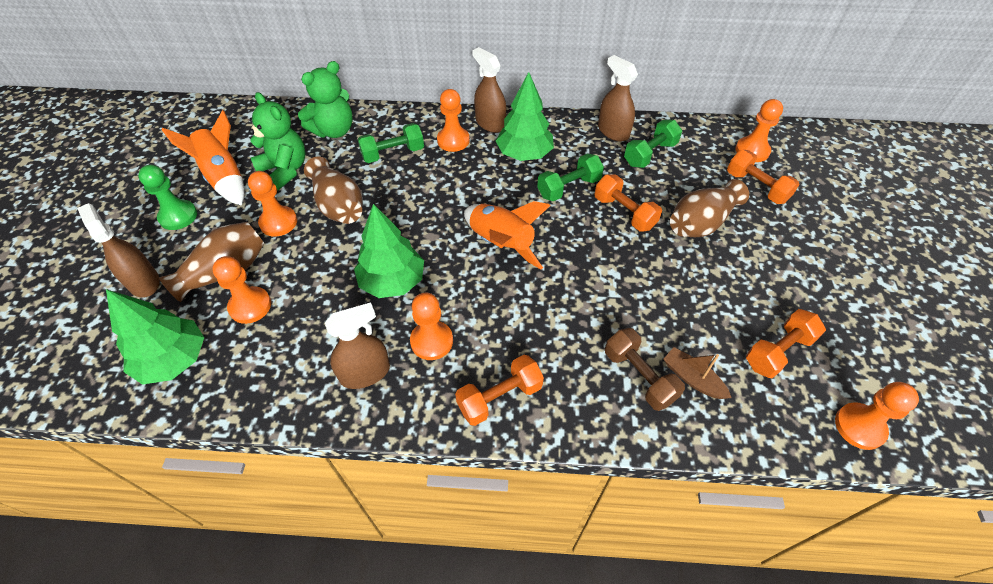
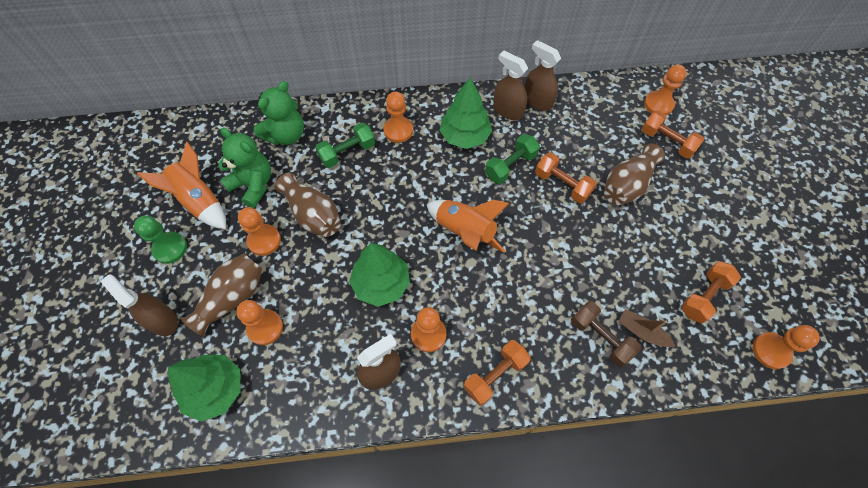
camera: 10 degrees left, 10 degrees up
(490, 123) = (427, 107): brown spray bottle -> brown spray bottle (507, 110)
(650, 154) = (573, 120): green dumbbell -> none

